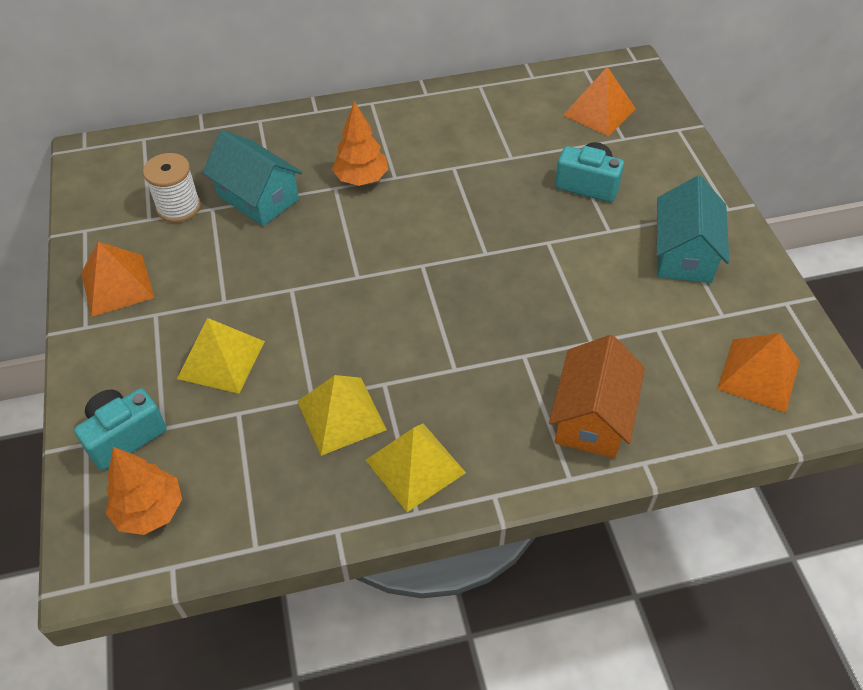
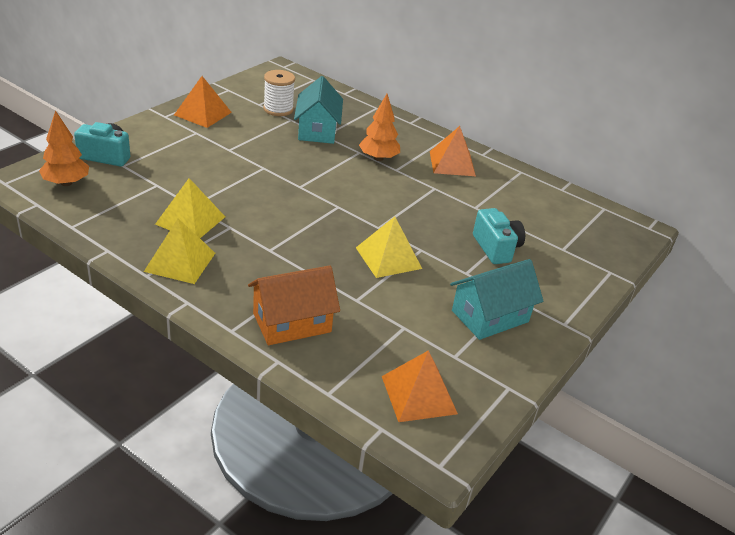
camera: 45 degrees right, 15 degrees down
(221, 359) = (187, 165): yellow pyramid -> yellow pyramid (388, 258)
(599, 112) = (572, 229): orange pyramid -> orange pyramid (452, 163)

